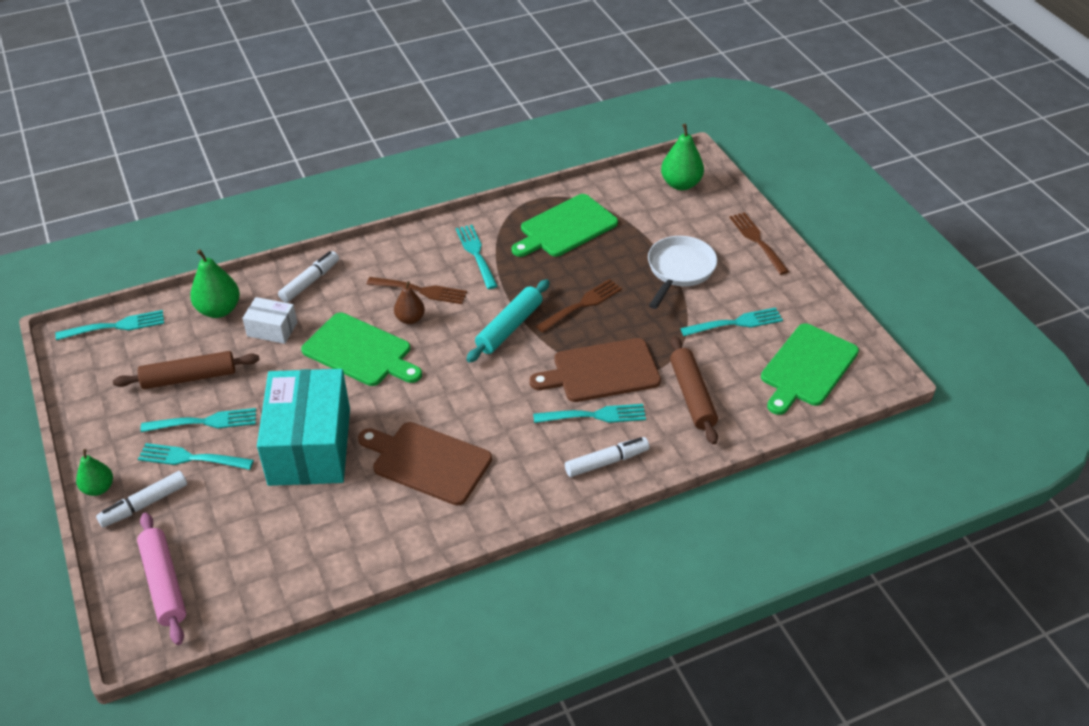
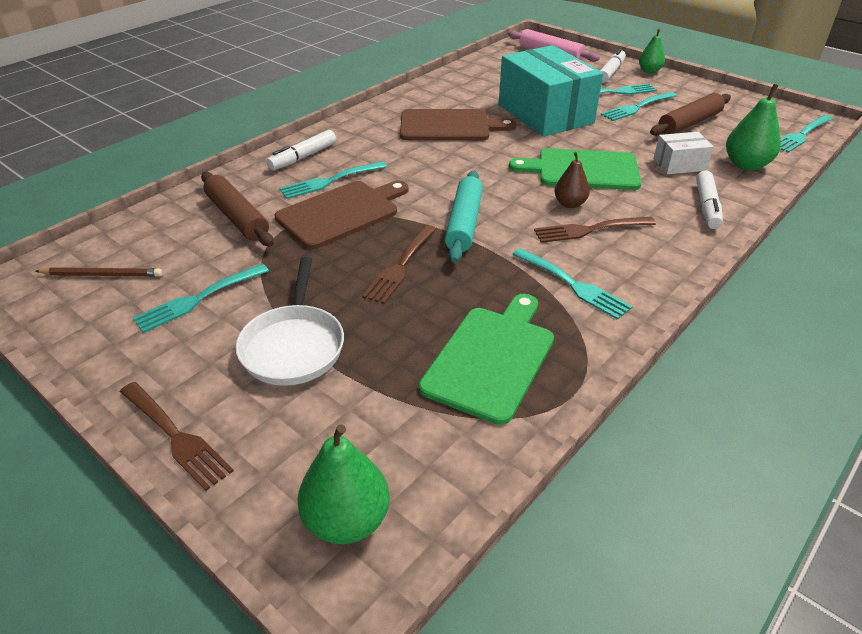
camera: 155 degrees right, 5 degrees down
(807, 368) = (102, 275): green cutting board -> brown pencil

